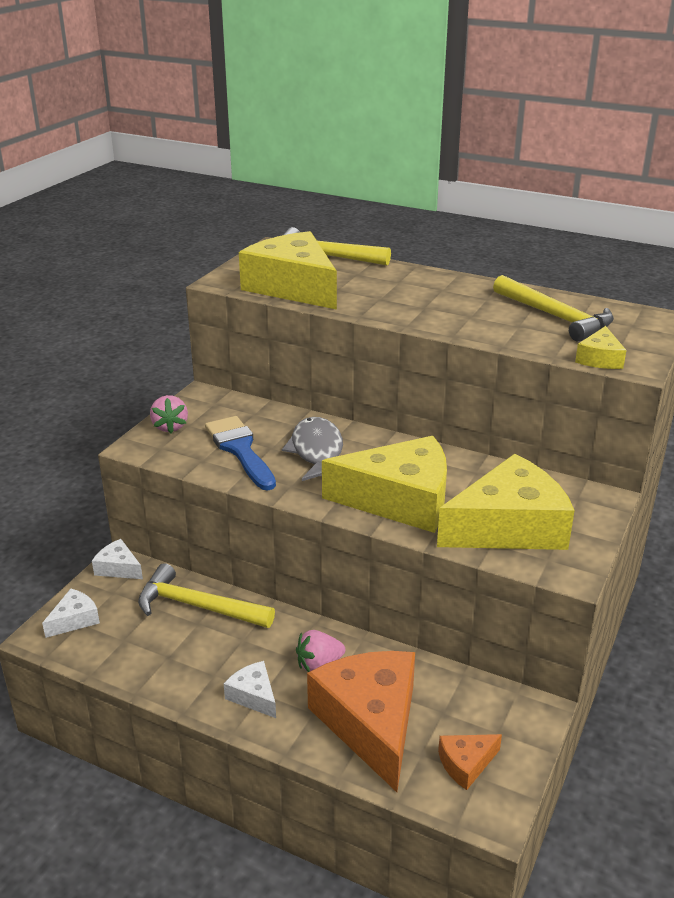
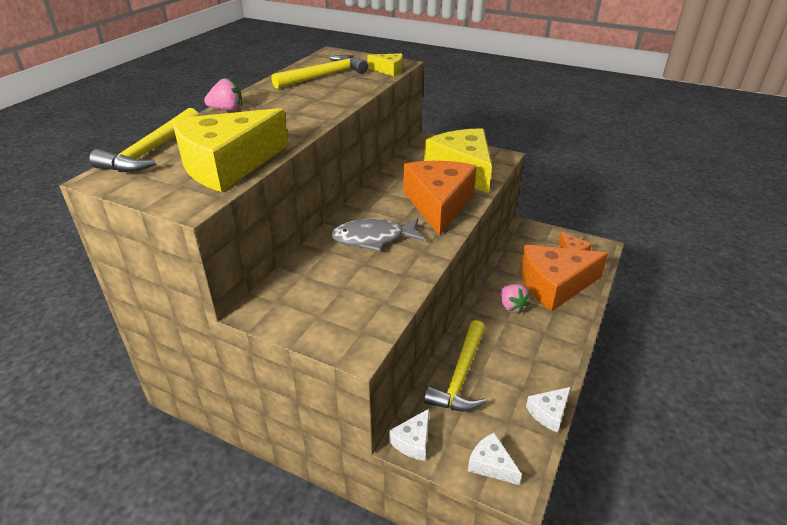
camera: 90 degrees left, 5 degrees up
(170, 427) = (320, 329): pink strawberry -> pink strawberry (227, 109)
(240, 450) = (368, 279): blue brush -> none
(254, 696) = (548, 337): white cheese -> white cheese (549, 413)
(400, 500) = (438, 204): yellow cheese -> orange cheese

